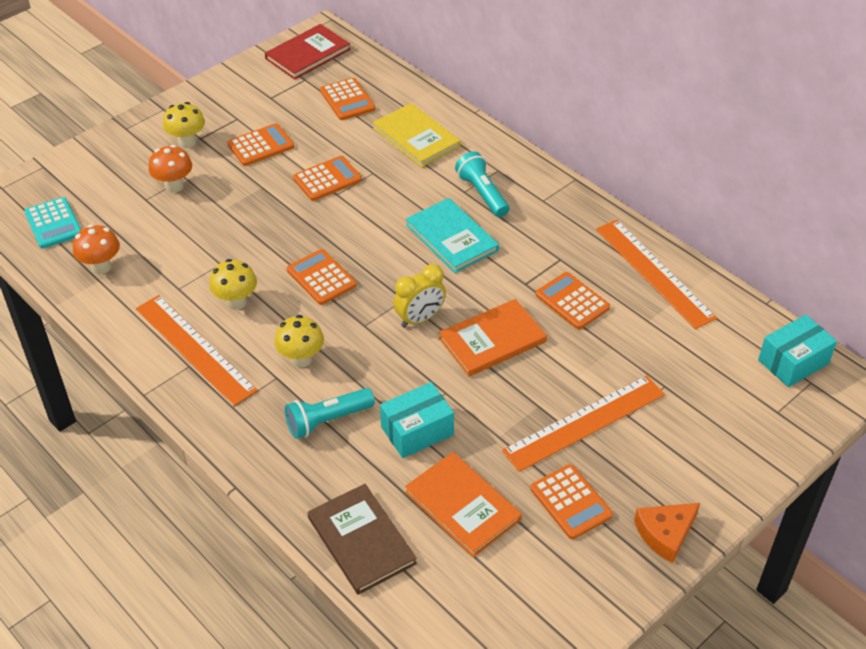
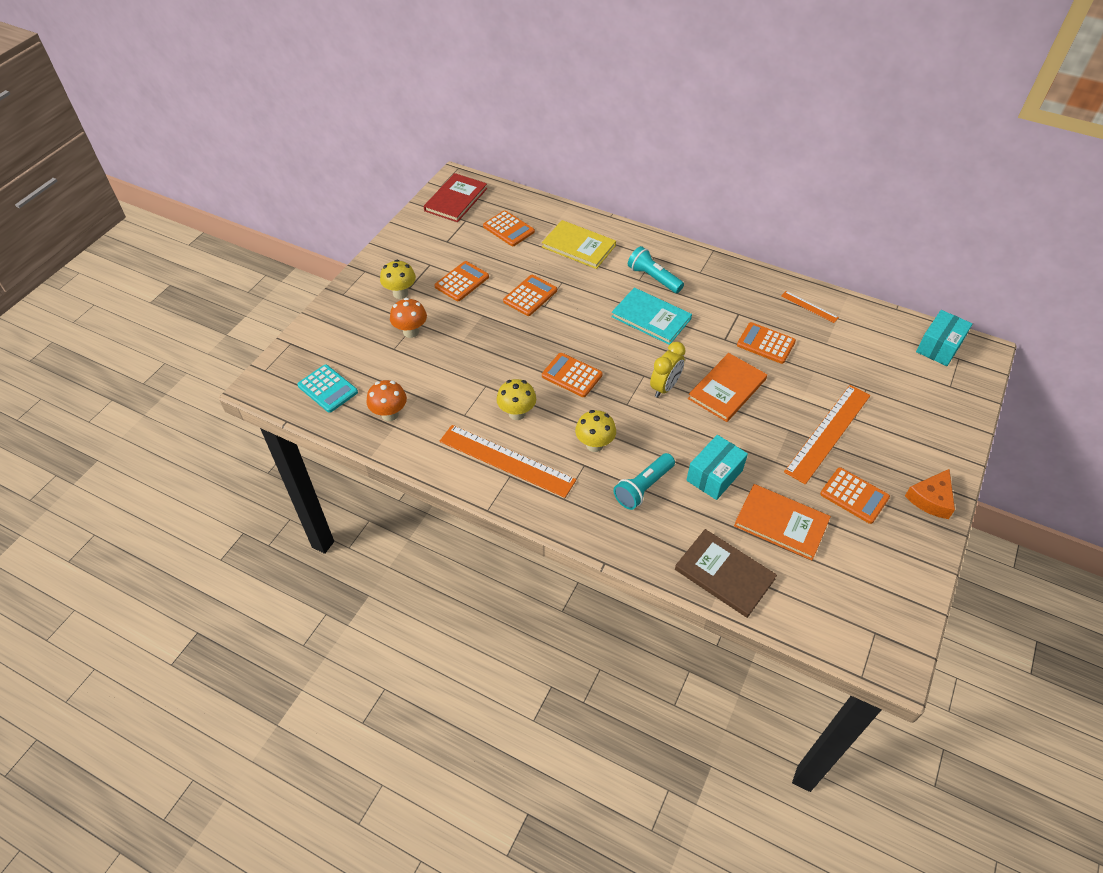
camera: 20 degrees left, 5 degrees up
(654, 273) = (809, 306): orange ruler -> orange ruler, size x0.48

